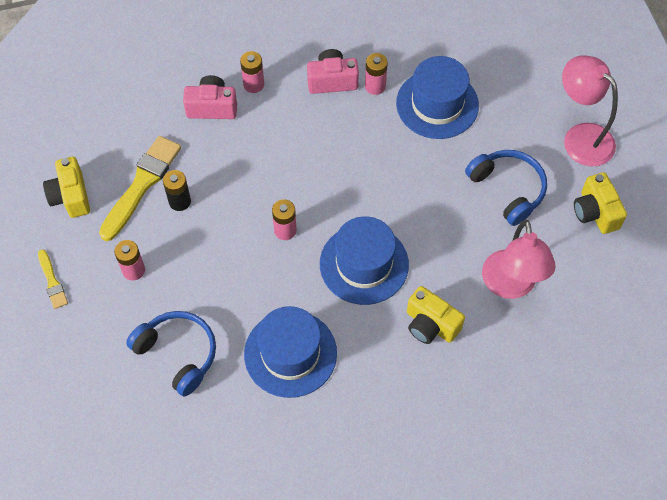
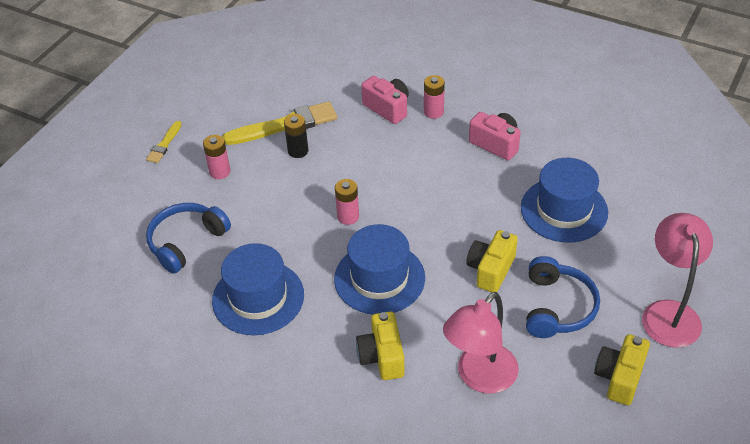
camera: 45 degrees right, 15 degrees down
(71, 196) = (234, 103): yellow camera -> yellow camera (491, 270)
(178, 354) = (186, 242): blue headphones -> blue headphones turned 135 degrees counterclockwise
(375, 86) = (526, 167): pink battery -> none

